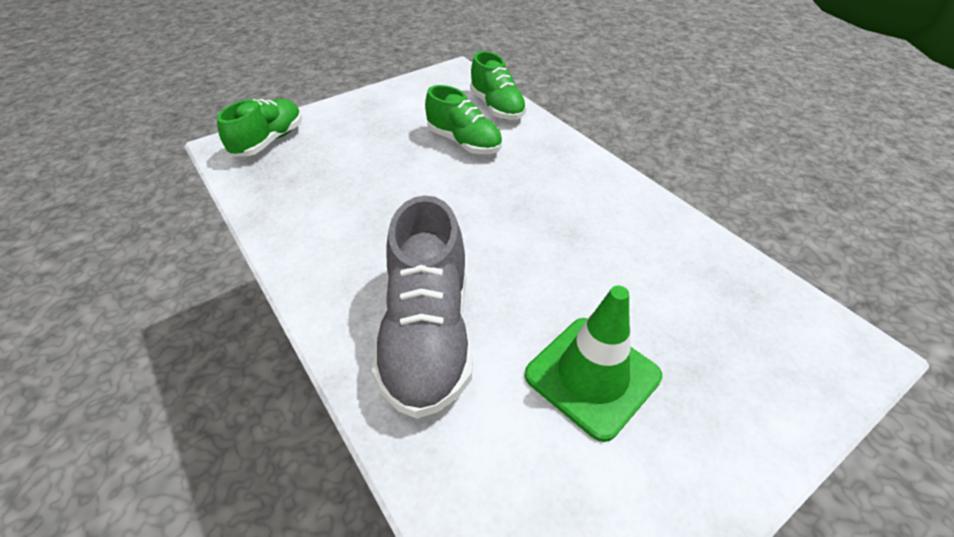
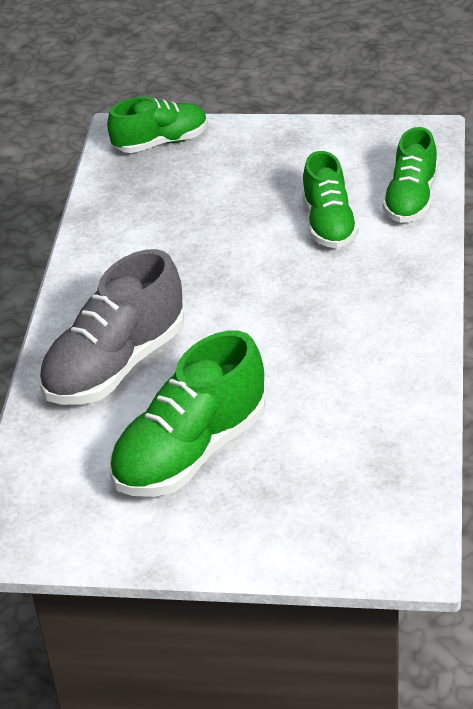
camera: 45 degrees right, 5 degrees down
(592, 376) = (190, 452): green traffic cone -> green shoe

